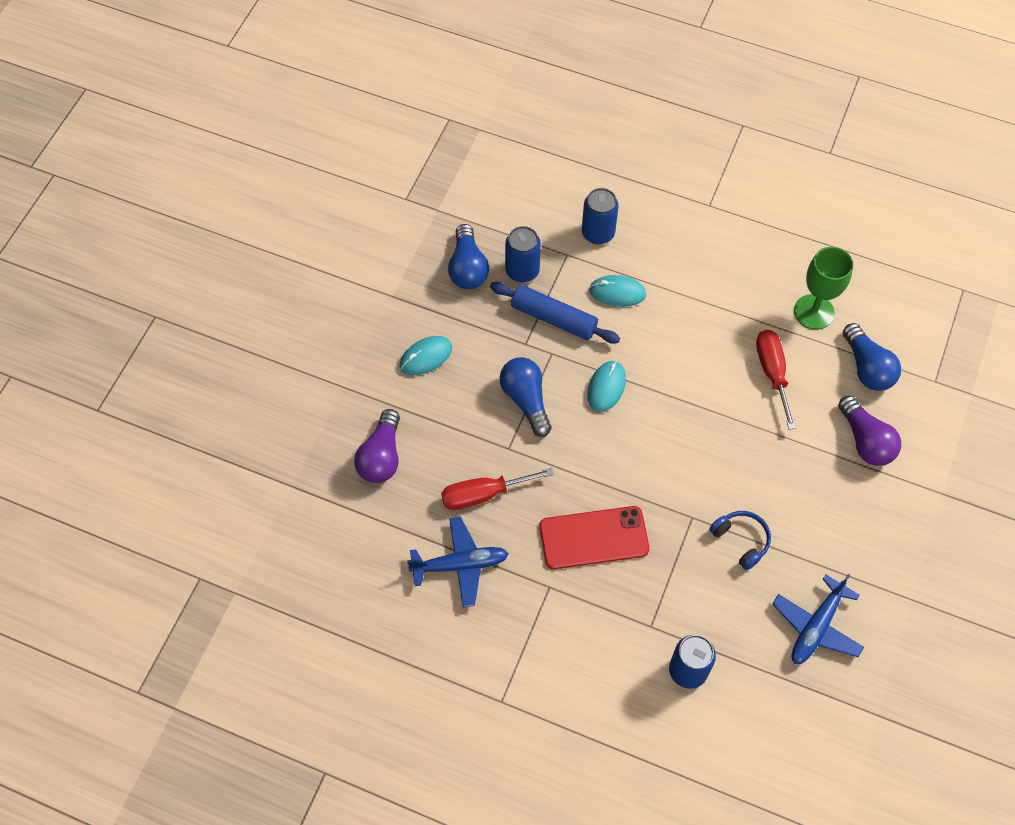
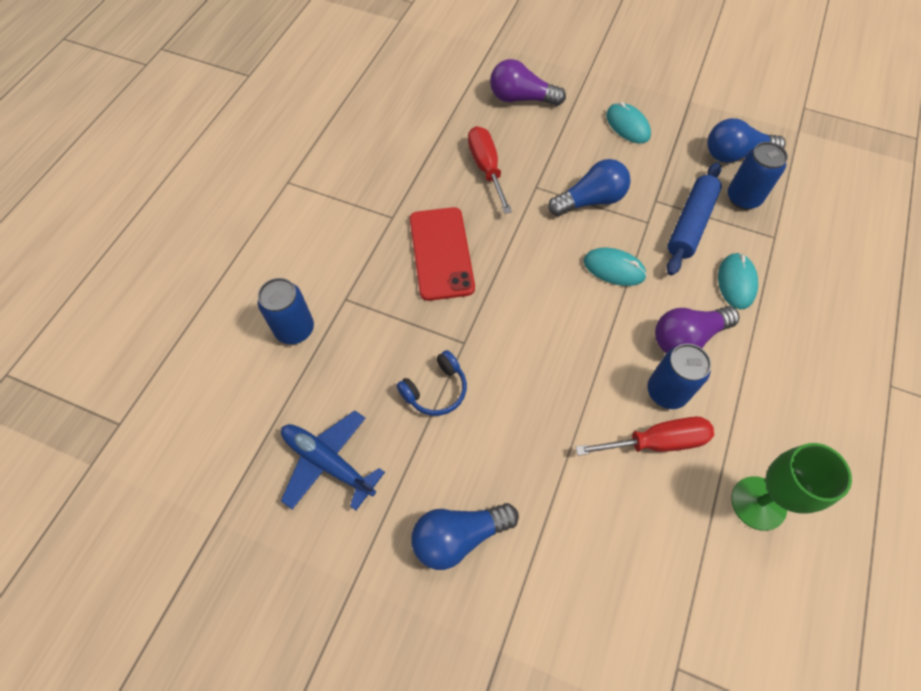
camera: 90 degrees right, 0 degrees up
(460, 565) = (417, 153): blue plane -> none
(598, 233) = (811, 266): blue can -> blue can (666, 392)
(865, 441) = (572, 551): purple light bulb -> purple light bulb (687, 338)
(867, 367) = (684, 567): blue light bulb -> blue light bulb (459, 536)

